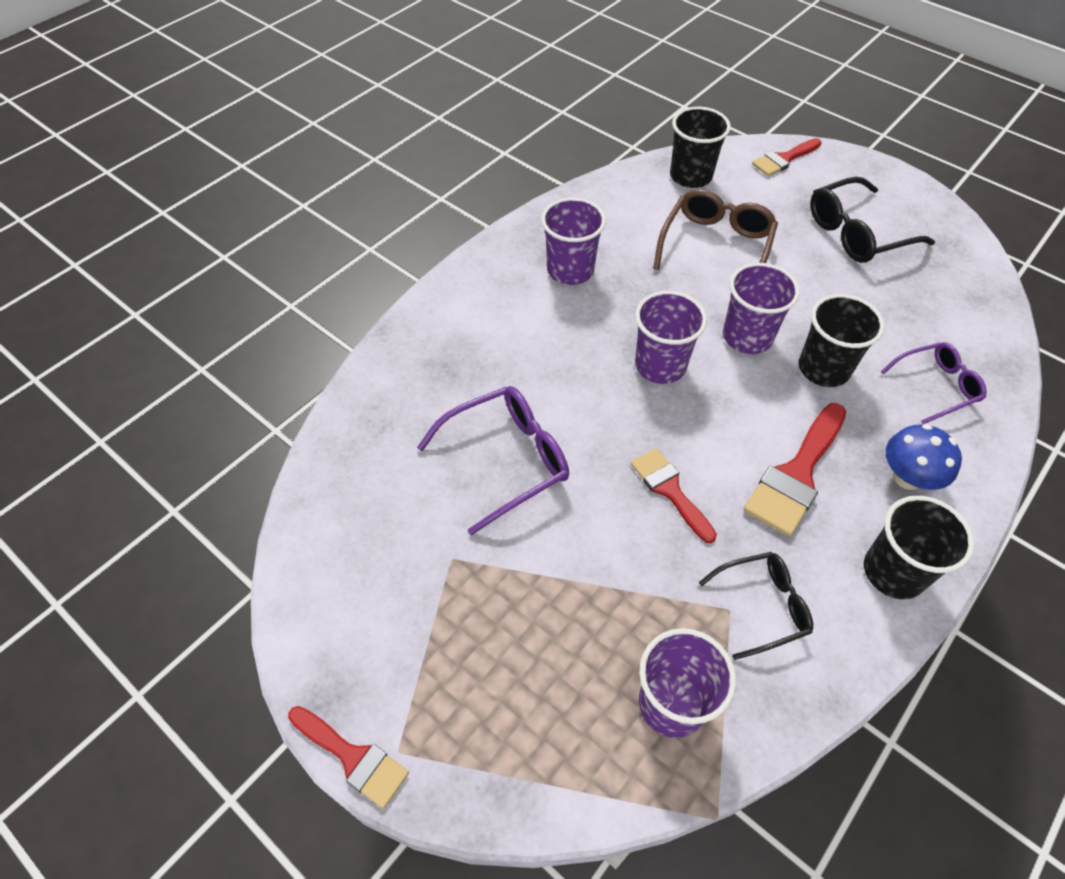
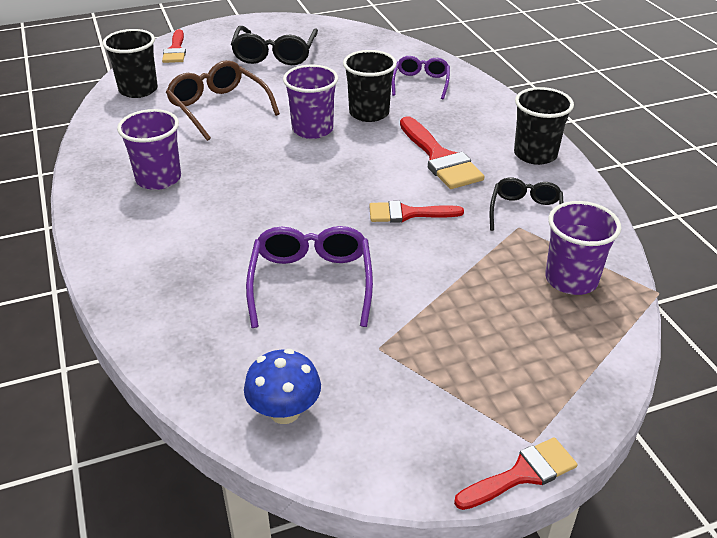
camera: 60 degrees left, 15 degrees down
(660, 365) = (298, 174): purple cup -> none
(907, 477) = (475, 121): blue mushroom -> blue mushroom (284, 411)

